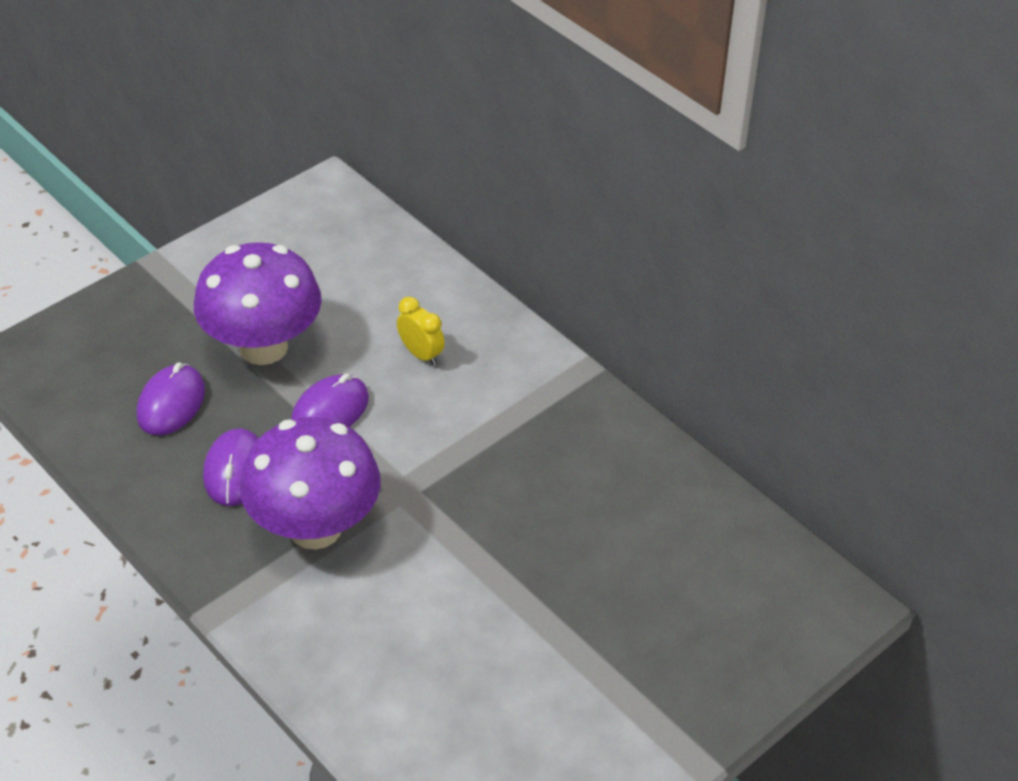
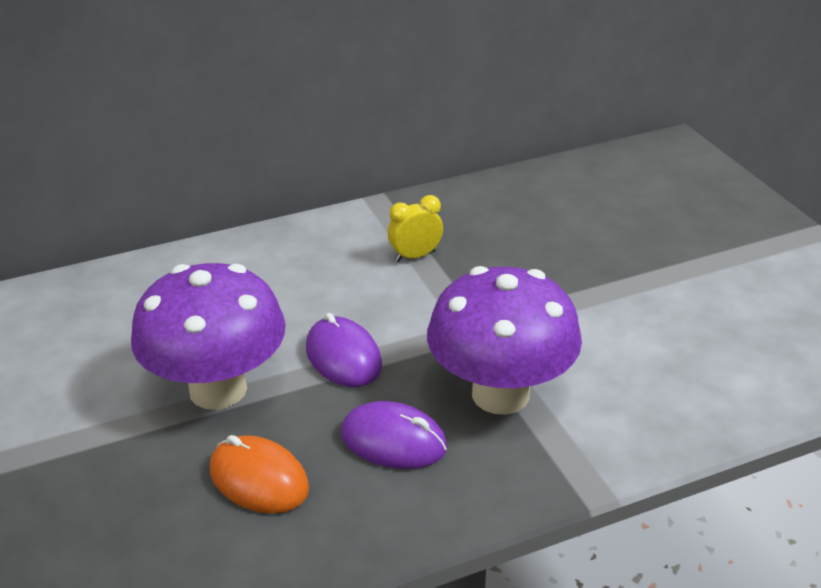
camera: 70 degrees left, 10 degrees down
(171, 403) = (259, 479): purple mouse -> orange mouse
(421, 354) = (301, 285): yellow clock -> yellow clock (415, 256)

